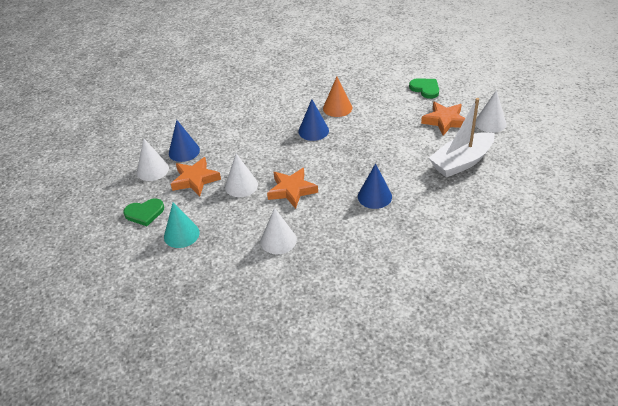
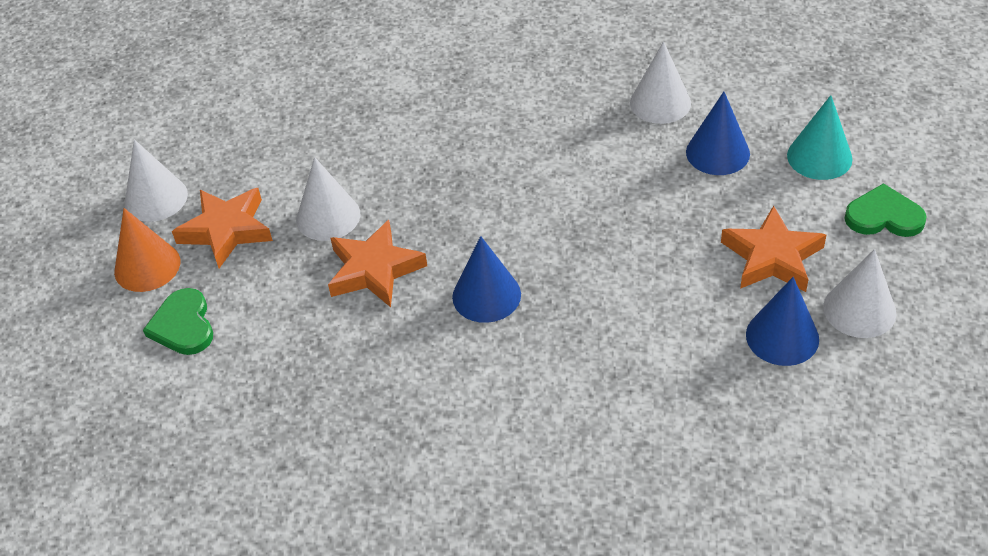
camera: 155 degrees left, 5 degrees up
(241, 185) = (685, 216): white cone -> white cone (328, 216)
(292, 190) = (598, 178): orange star -> orange star (374, 269)
(337, 108) = (399, 340): orange cone -> orange cone (147, 266)
(374, 196) = (468, 126): blue cone -> blue cone (717, 152)
(461, 162) = (282, 140): white boat -> none

